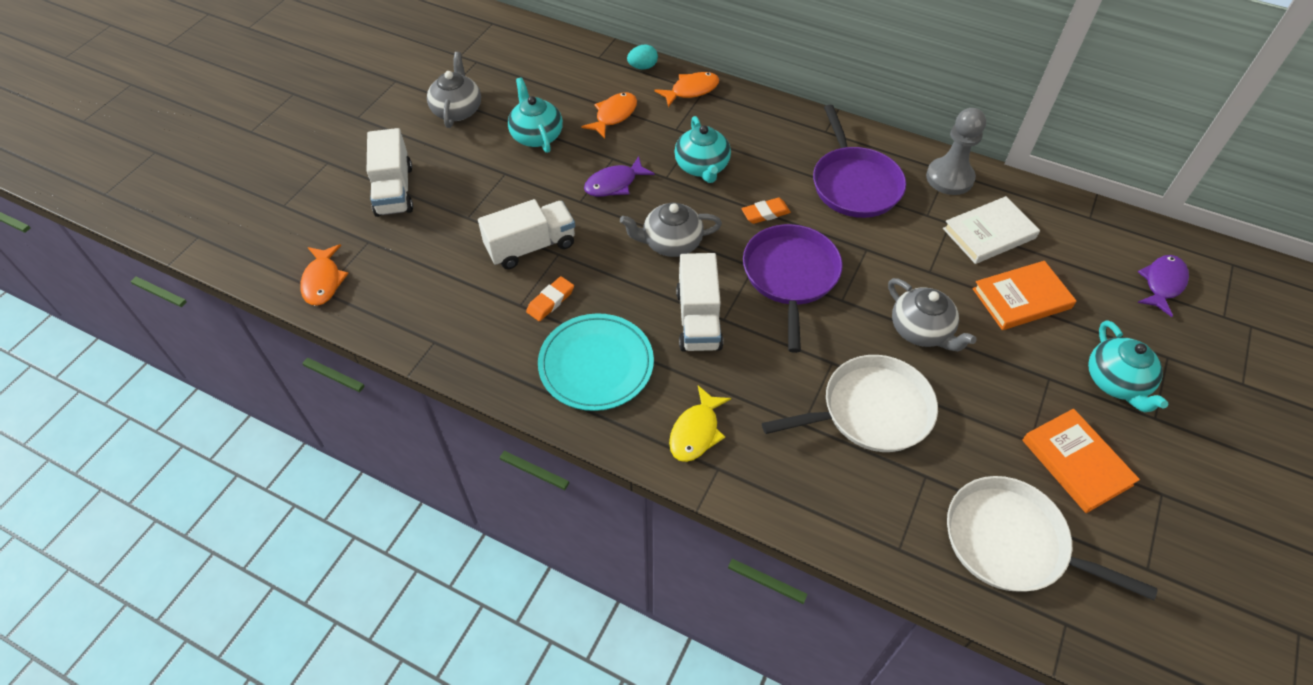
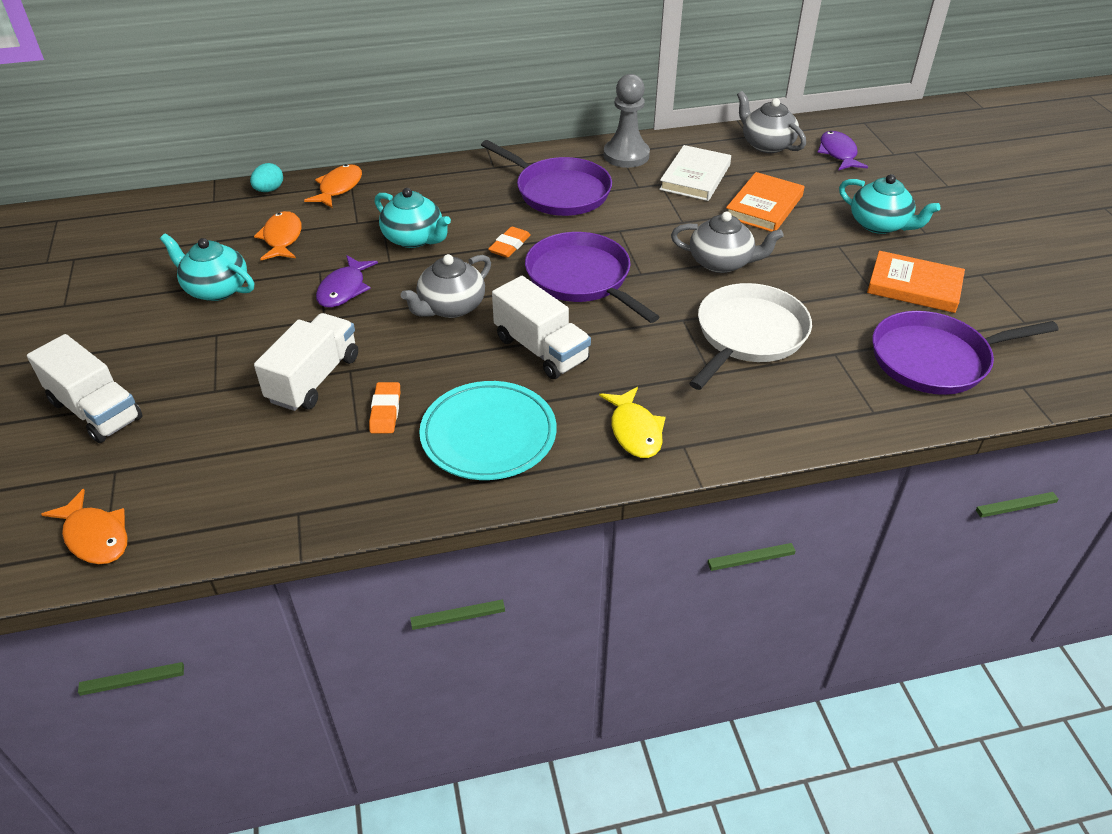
camera: 40 degrees left, 10 degrees down
(457, 110) = (97, 308): grey teapot -> grey teapot (766, 144)
(1011, 542) = (935, 359): white pan -> purple pan

